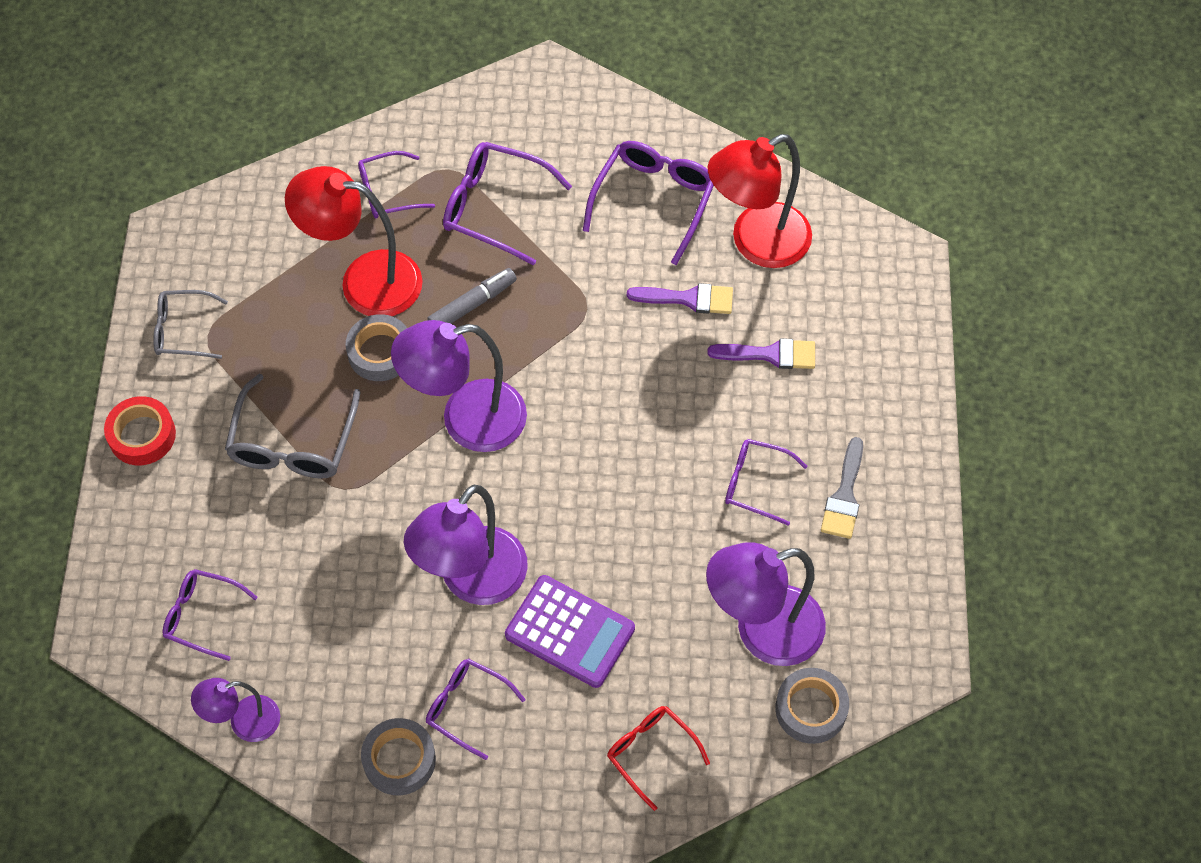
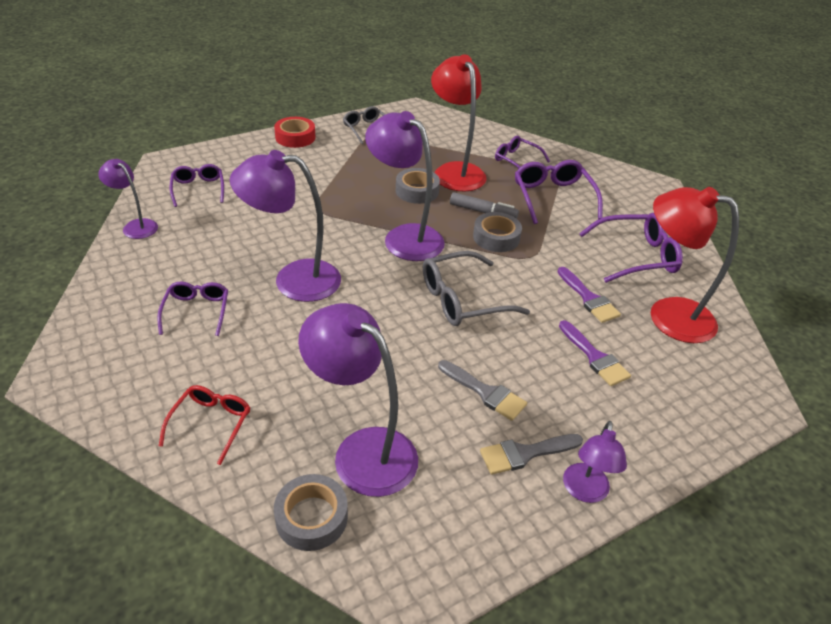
camera: 55 degrees right, 20 degrees down
(293, 442) = (332, 182): grey glasses -> grey glasses (463, 299)
(399, 760) = (139, 295): grey tape -> grey tape (496, 237)
(570, 631) = (287, 339): purple calculator -> none
(756, 484) = (485, 392): purple glasses -> grey brush
(909, 475) = (585, 492): none -> purple lamp

